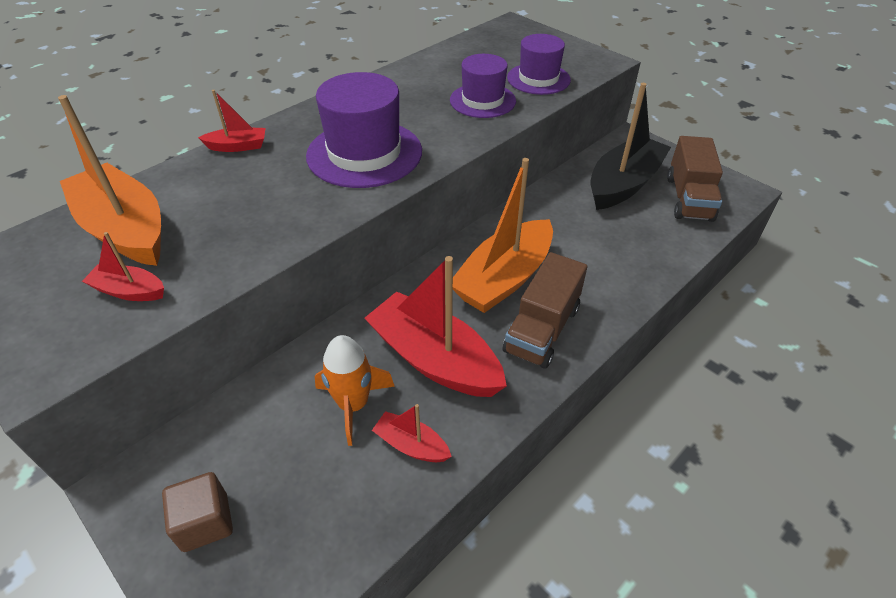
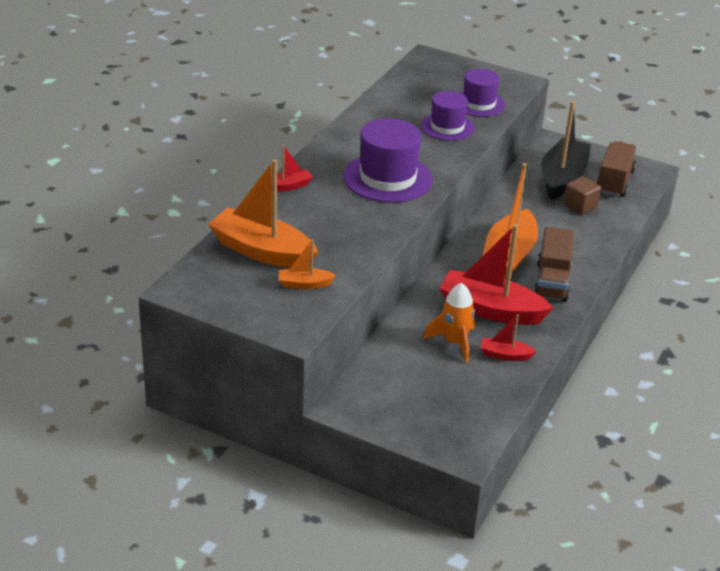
camera: 20 degrees left, 10 degrees down
(129, 291) = (304, 284): red boat -> orange boat
(205, 522) = (407, 411): brown cube -> brown cube (580, 206)
(689, 198) = (614, 182): brown truck -> brown truck turned 150 degrees counterclockwise

